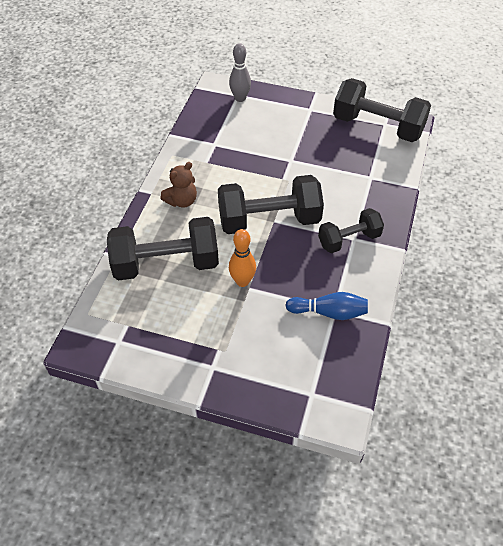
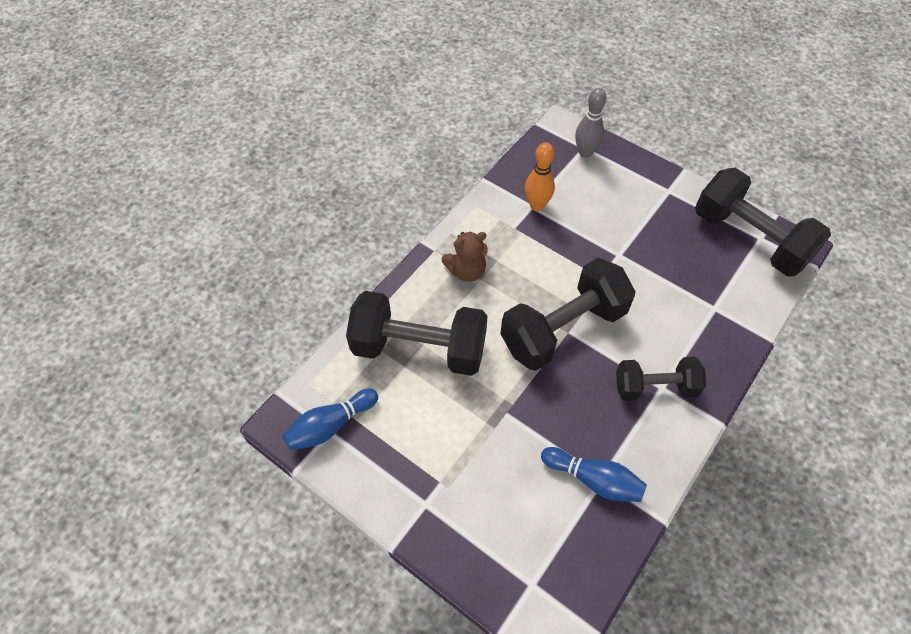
camera: 20 degrees right, 5 degrees up
(117, 337) = (330, 425): none -> blue bowling pin
(242, 281) = (501, 401): orange bowling pin -> orange bowling pin (537, 205)
(269, 220) = (563, 329): black dumbbell -> black dumbbell turned 45 degrees counterclockwise

